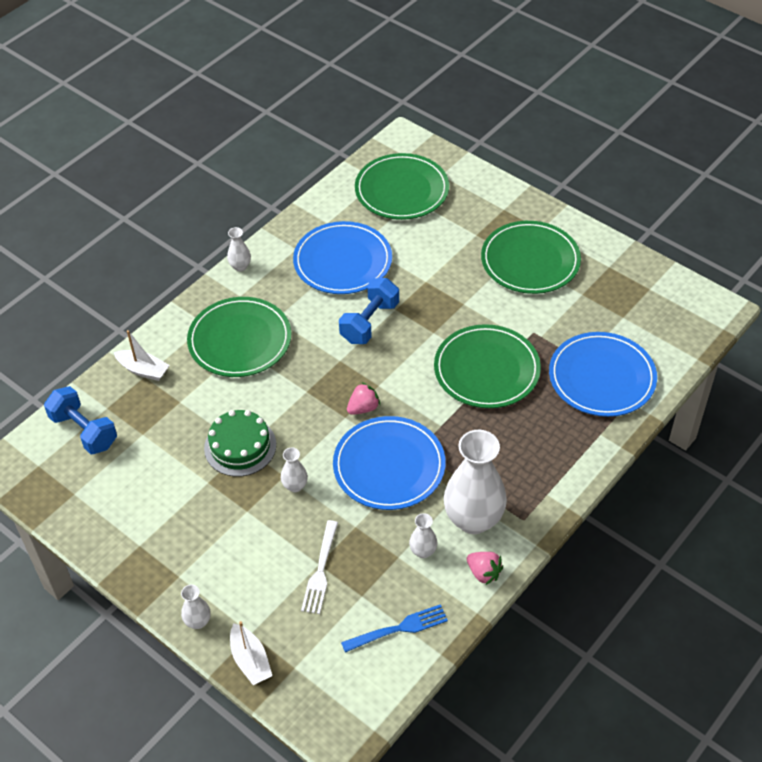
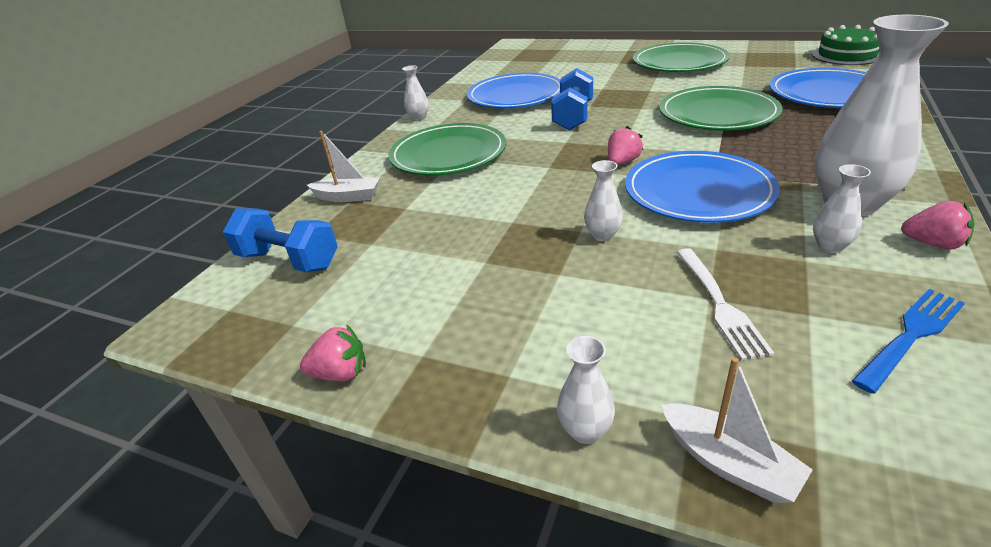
camera: 15 degrees left, 15 degrees down
(92, 542) = (340, 373): none -> pink strawberry
(240, 446) = (505, 222): green cake -> green cake (847, 55)
(402, 190) = (535, 60): green plate -> none

